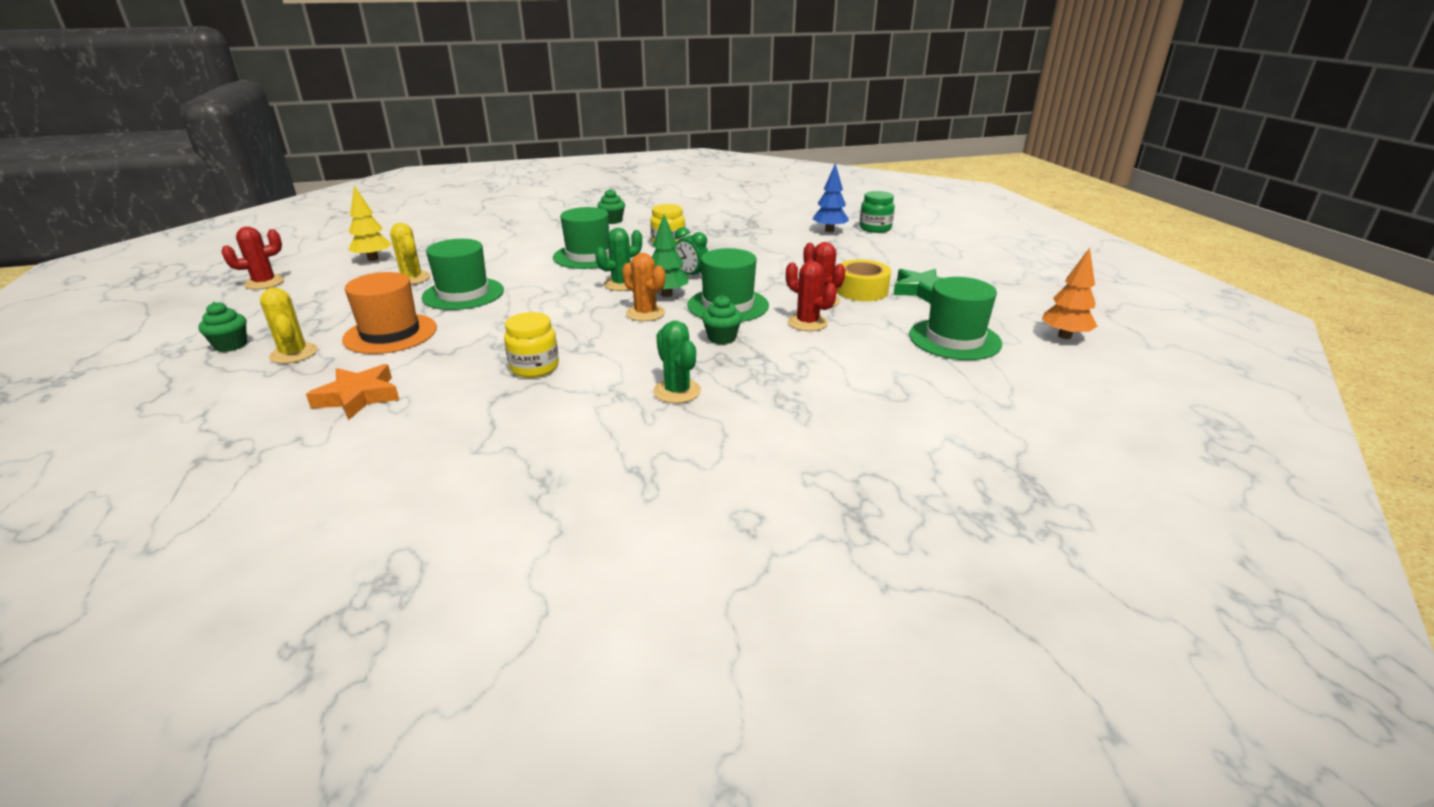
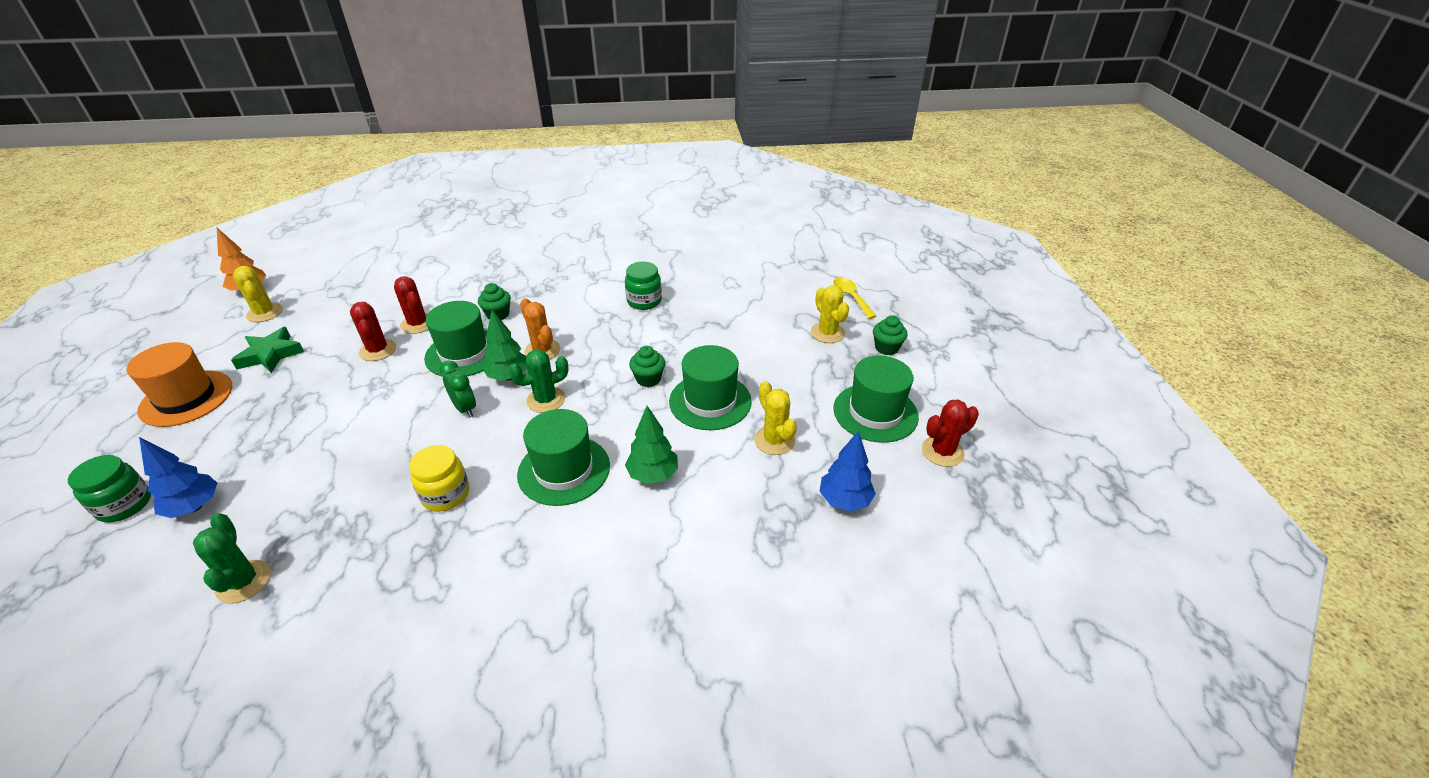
camera: 170 degrees left, 10 degrees up
(215, 398) = (851, 297): none -> yellow spoon
(358, 397) = (757, 289): orange star -> none
(373, 259) = (844, 500): yellow tree -> blue tree
(390, 334) = (761, 348): orange hat -> orange hat (186, 398)
(518, 259) = (653, 475): none -> green tree
(534, 367) = (644, 301): yellow jar -> green jar
(612, 221) = (489, 601): green cupcake -> green cupcake (648, 379)
(677, 391) = (556, 274): green cactus -> green cactus (243, 582)
(861, 290) = (324, 361): yellow tape -> none
(954, 339) = (331, 295): green hat -> green hat (875, 412)
(997, 318) = (265, 313): none -> yellow cactus

